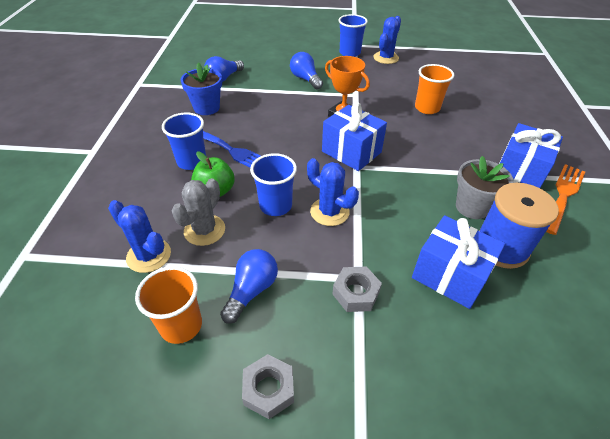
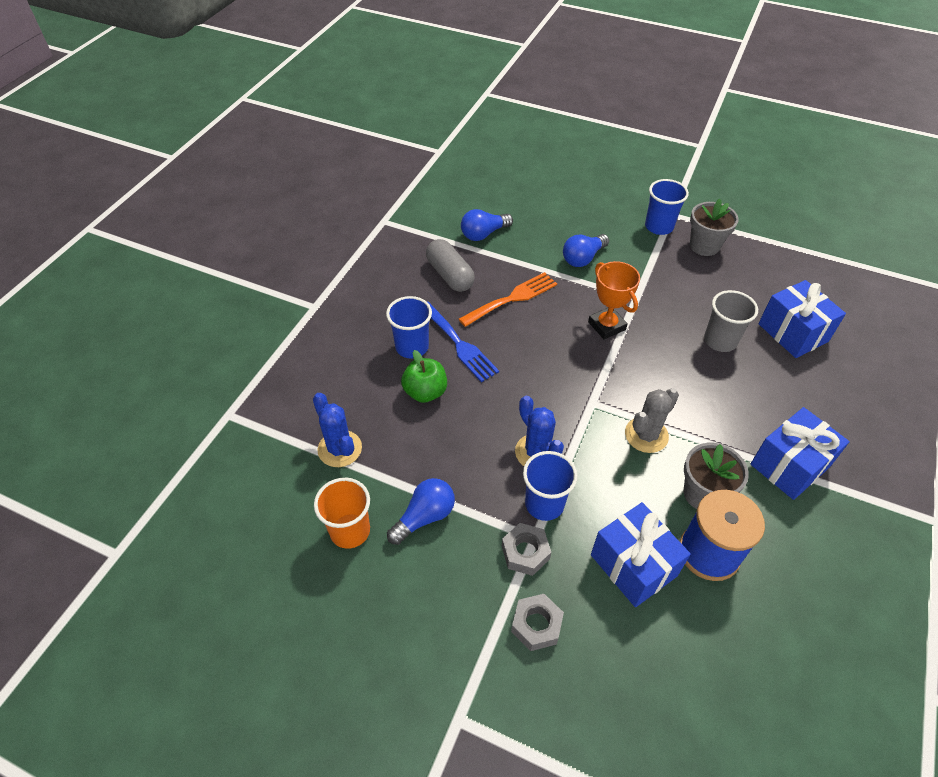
camera: 20 degrees right, 5 degrees up
(204, 230) = (400, 436): grey cactus -> grey cactus (646, 435)
(206, 108) = (450, 275): blue flower pot -> grey capsule
(268, 389) = (407, 617): grey nut -> grey nut (536, 625)
(275, 205) = (482, 428): blue cup -> blue cup (544, 504)
(305, 79) = (583, 258): blue light bulb -> blue light bulb turned 120 degrees counterclockwise
(351, 152) = (594, 381): blue gift -> blue gift (793, 332)
(386, 58) = (704, 246): blue cactus -> grey flower pot
(427, 108) = (720, 341): orange cup -> grey cup
(563, 195) = (827, 511): orange fork -> orange fork (512, 298)

